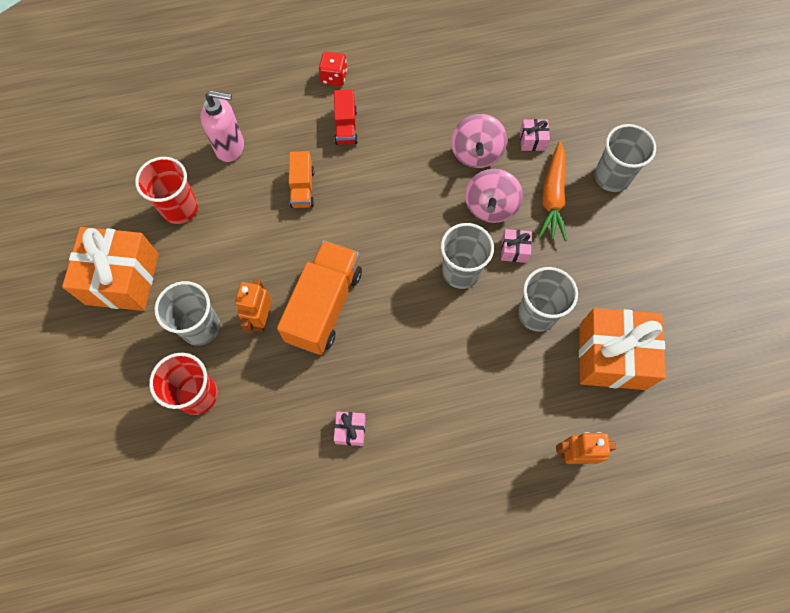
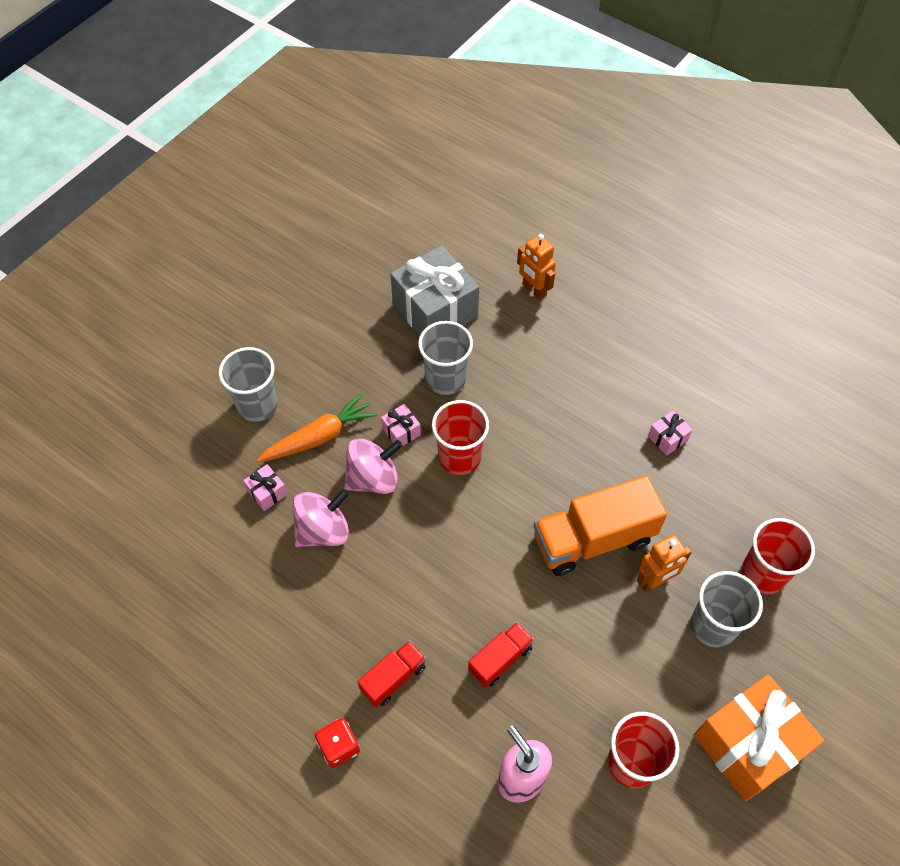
camera: 130 degrees left, 10 degrees down
(302, 188) = (500, 659): orange truck -> red truck
(461, 271) = (459, 457): grey cup -> red cup
(611, 356) = (435, 310): orange gift -> grey gift

